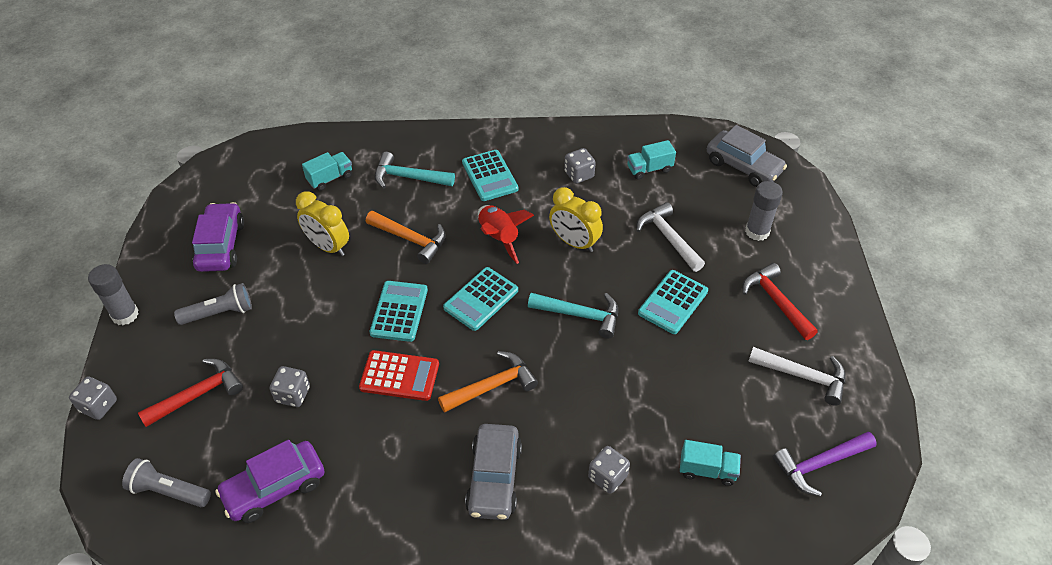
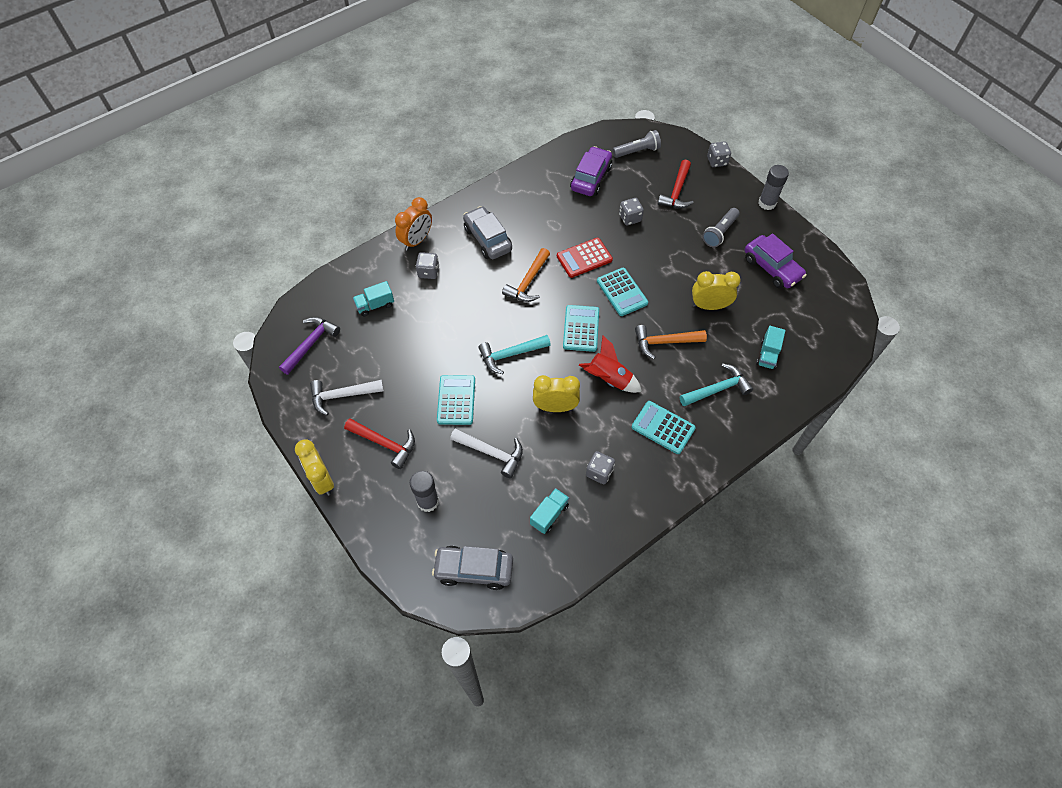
camera: 145 degrees right, 10 degrees up
(593, 539) = (417, 240): none -> orange clock
(861, 302) = (322, 480): none -> yellow clock

